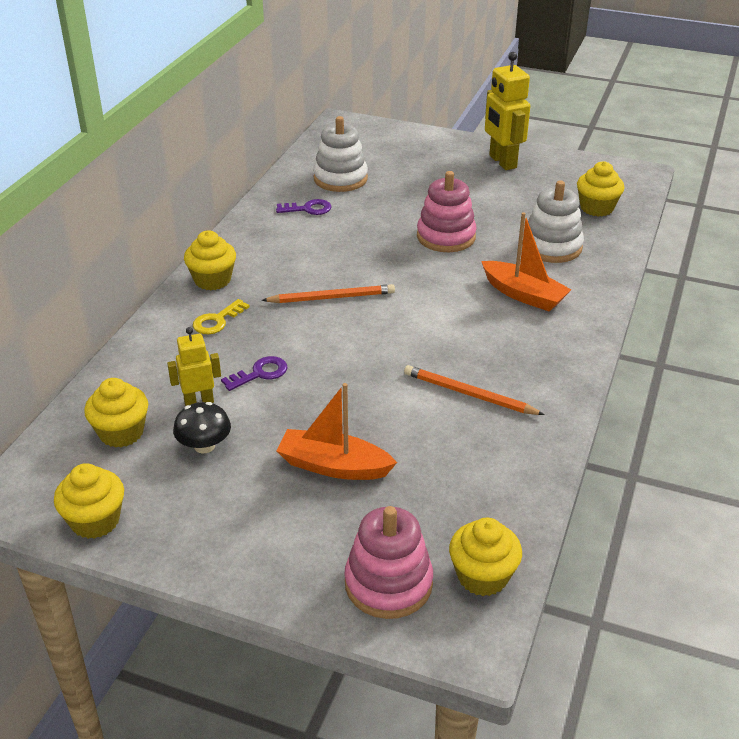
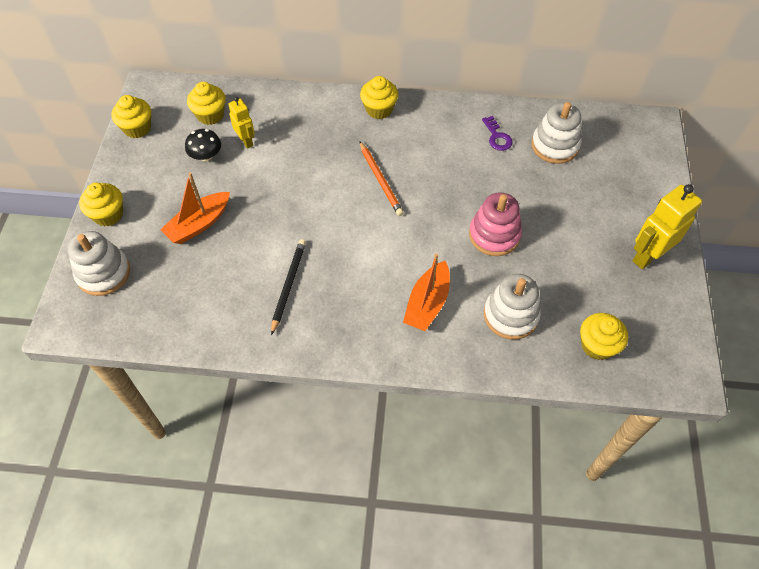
camera: 75 degrees right, 20 degrees up
(217, 321) = (332, 125): yellow key -> none
(260, 373) = (282, 163): purple key -> none
(334, 466) = (199, 224): orange boat -> orange boat turned 135 degrees counterclockwise
(388, 584) = (103, 273): pink stacking toy -> white stacking toy
(469, 394) = (288, 285): orange pencil -> black pencil
(482, 576) = (114, 321): yellow cupcake -> yellow cupcake (108, 214)

